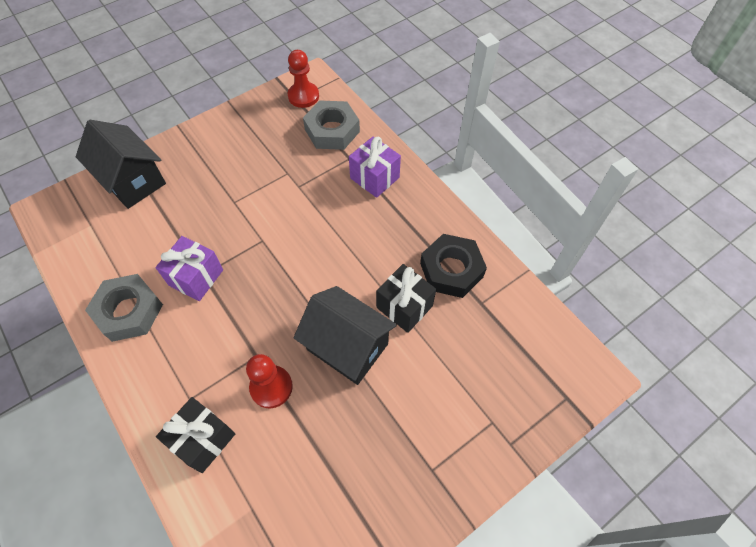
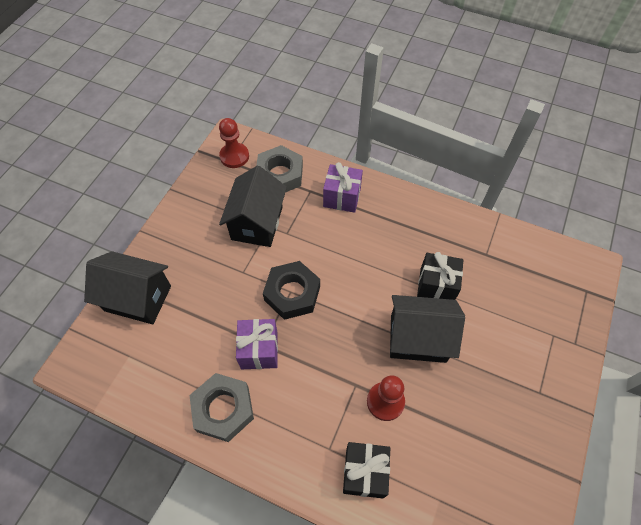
camera: 30 degrees left, 0 degrees up
(278, 164) = (257, 223): none -> black house
(451, 270) = (449, 240): black nut -> black nut (292, 293)

